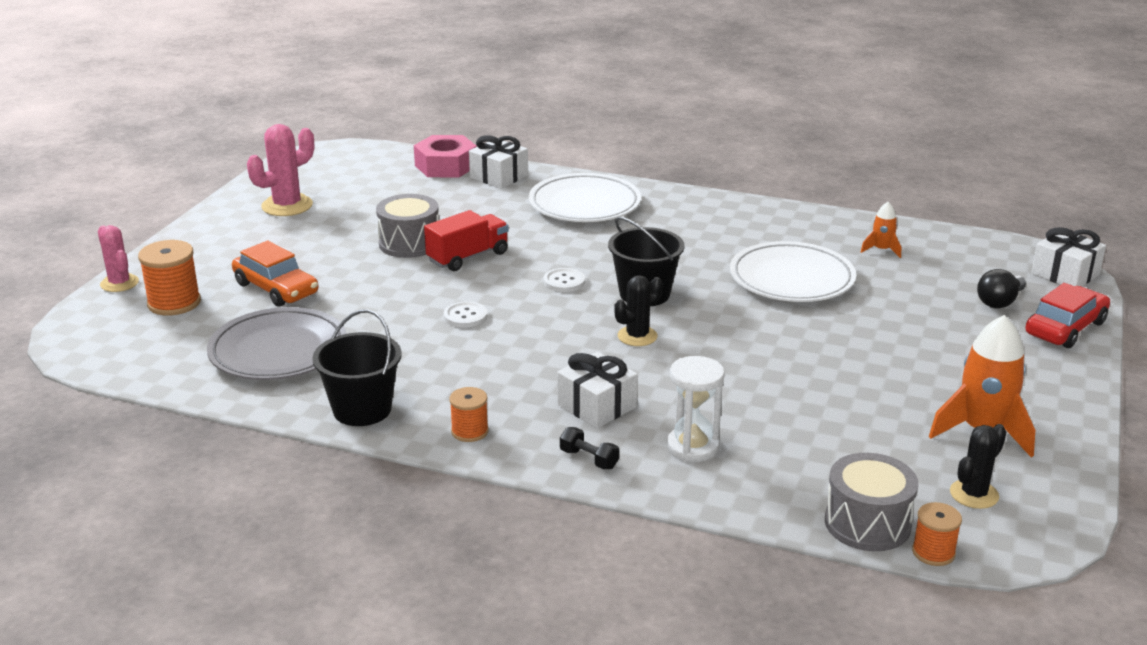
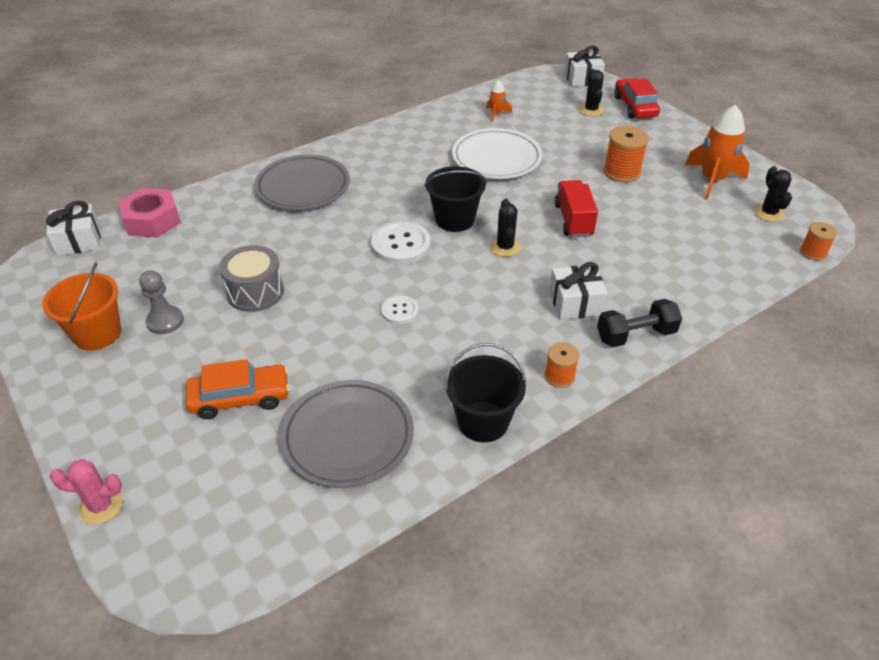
camera: 55 degrees left, 15 degrees up
(174, 303) = (188, 477): orange spool -> orange spool (621, 172)
(287, 206) = (97, 333): pink cactus -> orange bucket
(330, 223) = (165, 321): none -> grey pawn
(468, 257) = (313, 272): red truck -> red truck (573, 220)
(499, 176) = (207, 204): white gift -> white gift (79, 241)
(564, 281) = (401, 245): white button -> white button, size x1.73
(584, 205) = (303, 187): white plate -> grey plate
(589, 459) = (636, 335): black dumbbell -> black dumbbell, size x1.72
(693, 447) = (653, 286): white hourglass -> none
(867, 523) = (774, 260): grey drum -> none
(999, 302) = (591, 110): black light bulb -> black cactus

